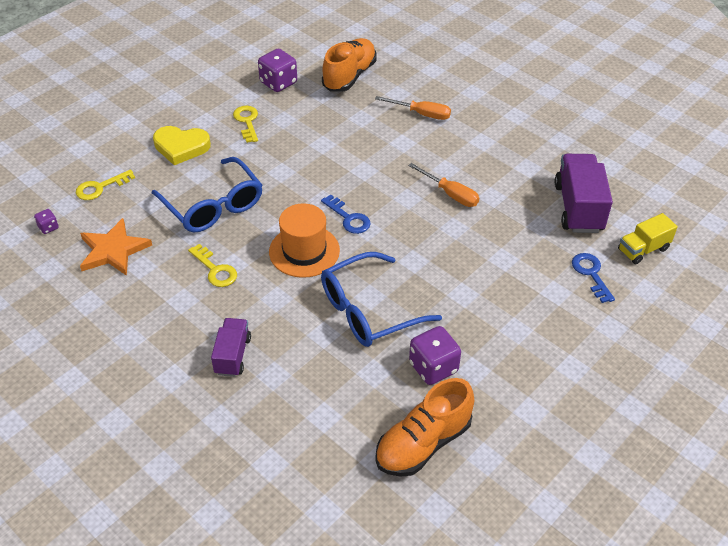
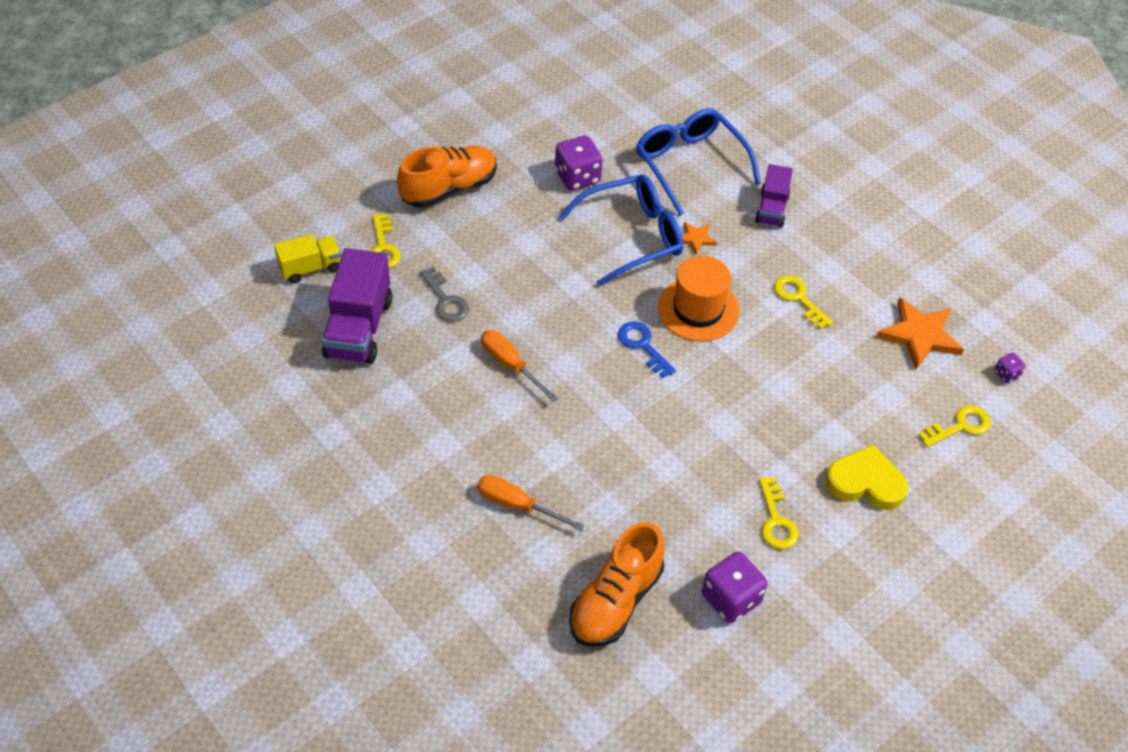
camera: 175 degrees left, 5 degrees up
(213, 205) = (810, 382): blue glasses -> blue glasses (690, 164)
(308, 315) = (696, 239): none -> orange star
(423, 443) = (599, 121): orange shoe -> orange shoe (449, 188)
(518, 236) = (446, 300): none -> grey key
(591, 274) = (383, 247): blue key -> yellow key

